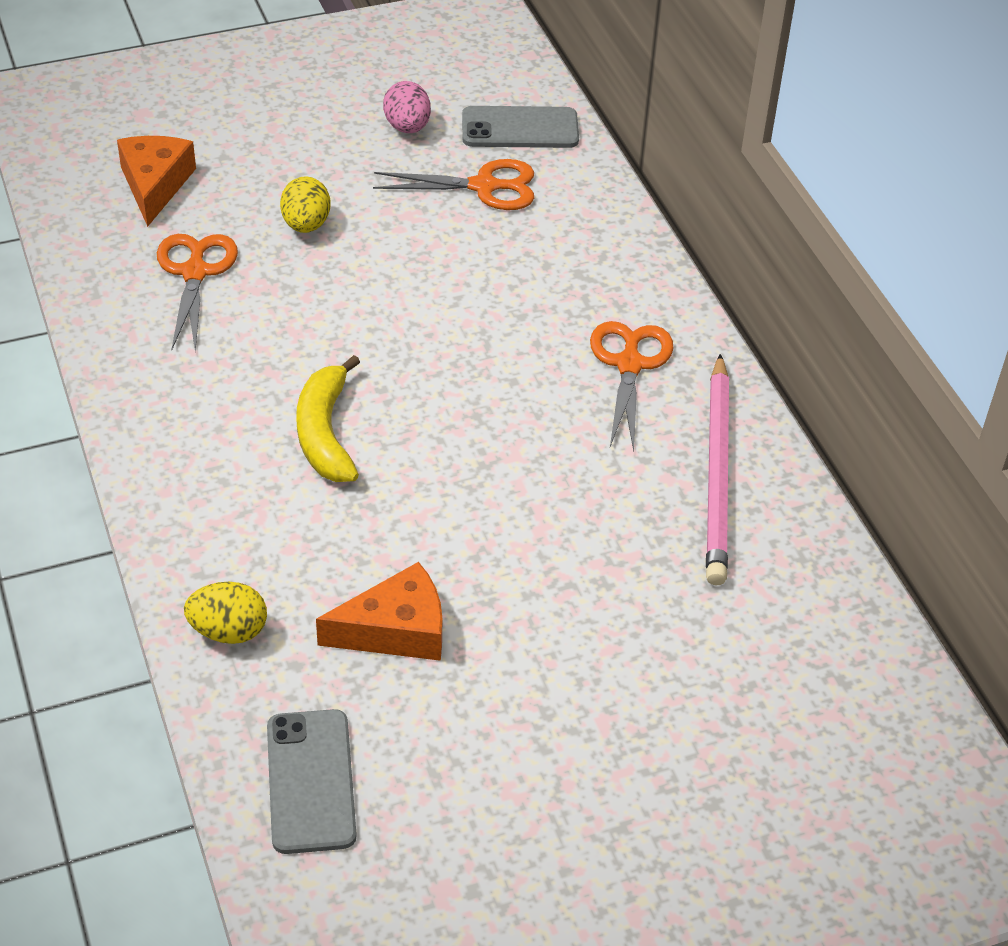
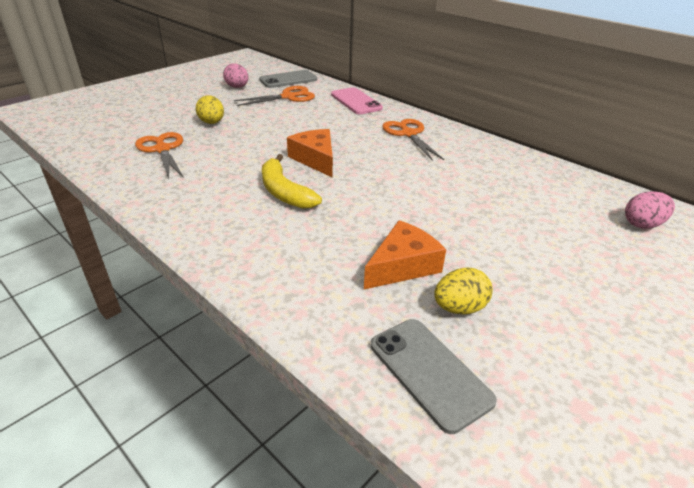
camera: 25 degrees left, 10 degrees down
(155, 185) = (119, 125): orange cheese -> orange cheese (315, 159)
(229, 631) = (300, 301): yellow egg -> yellow egg (459, 308)
(603, 239) = (356, 101): none -> pink phone
(717, 472) = (487, 158): pink pencil -> none
(833, 701) = (642, 224): none -> pink egg

